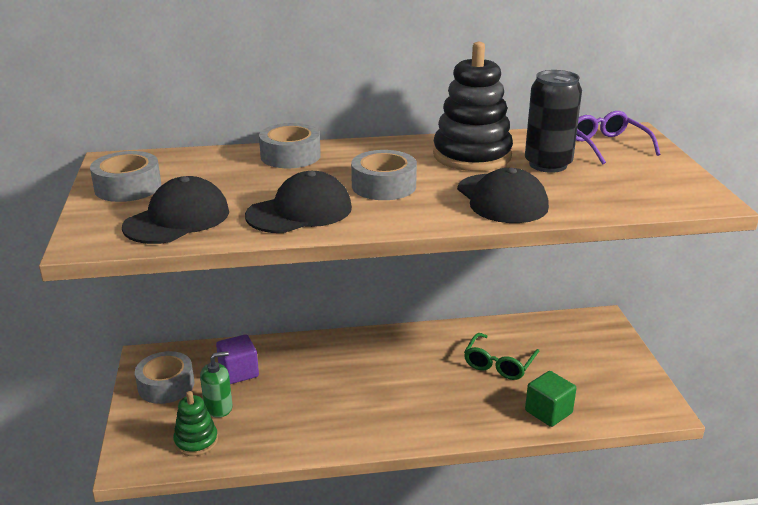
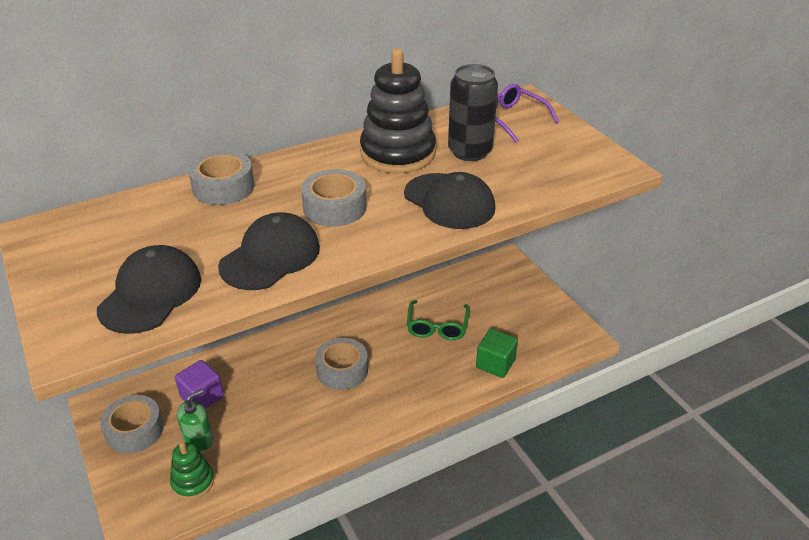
camera: 20 degrees left, 10 degrees up
(128, 187) = (72, 263): grey tape -> grey tape (342, 370)

